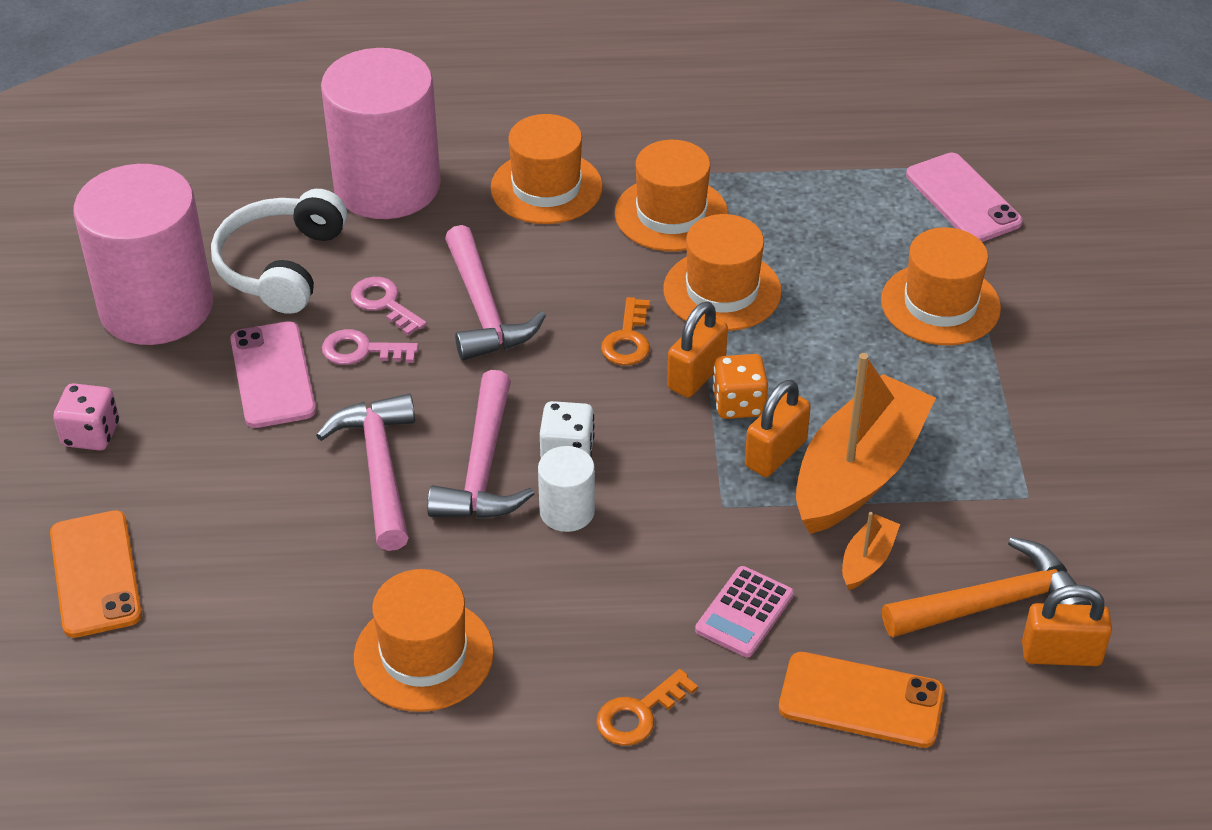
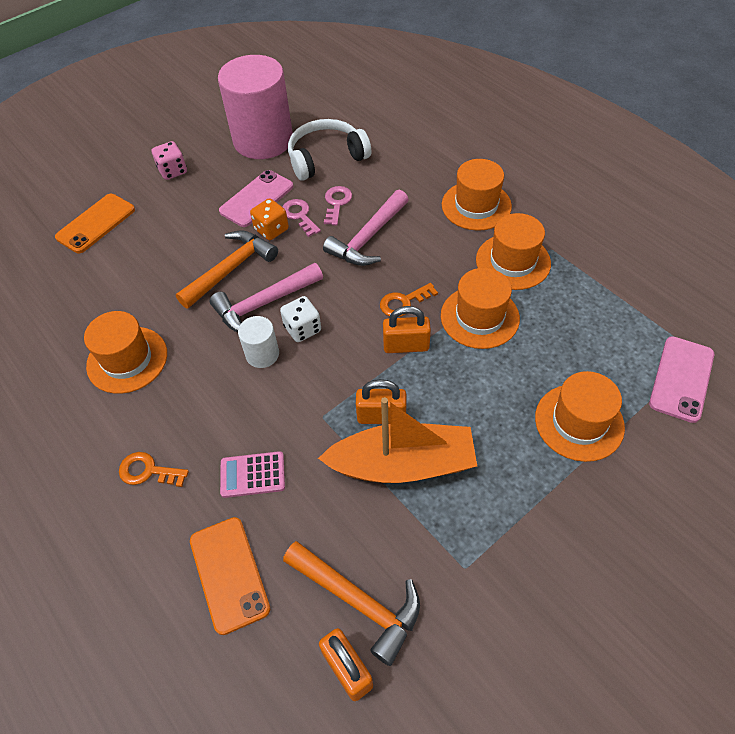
camera: 55 degrees right, 10 degrees up
(379, 468) = (231, 269): pink hammer -> orange hammer
(387, 186) = (414, 155): pink cylinder -> none
(739, 404) = (403, 377): orange dice -> orange dice (271, 230)
(867, 560) = (338, 511): orange boat -> none

